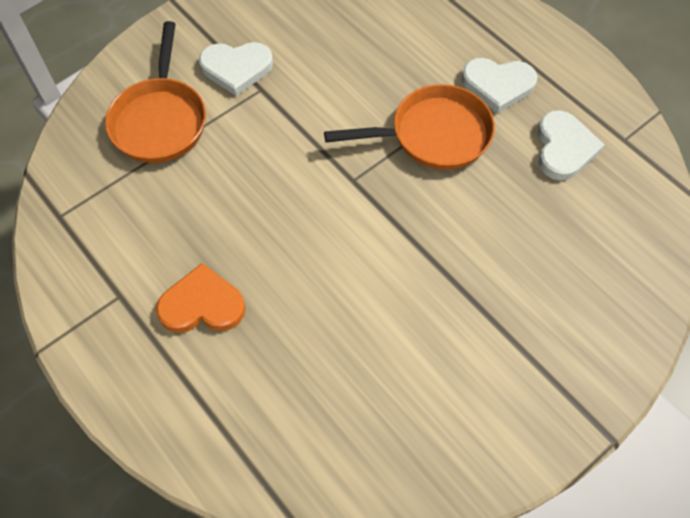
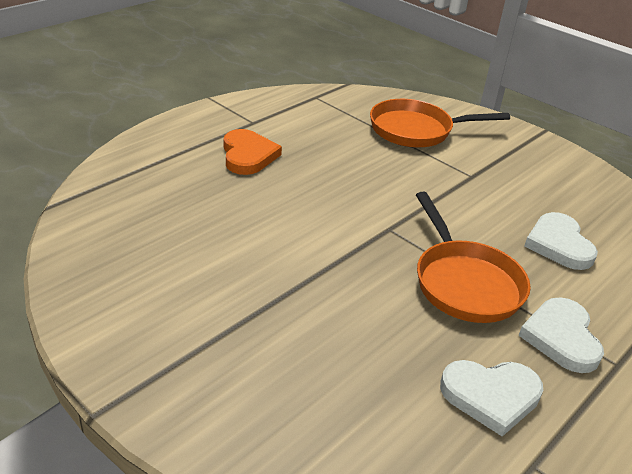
camera: 80 degrees right, 25 degrees down
(236, 68) = (488, 163): white heart -> white heart (559, 244)

